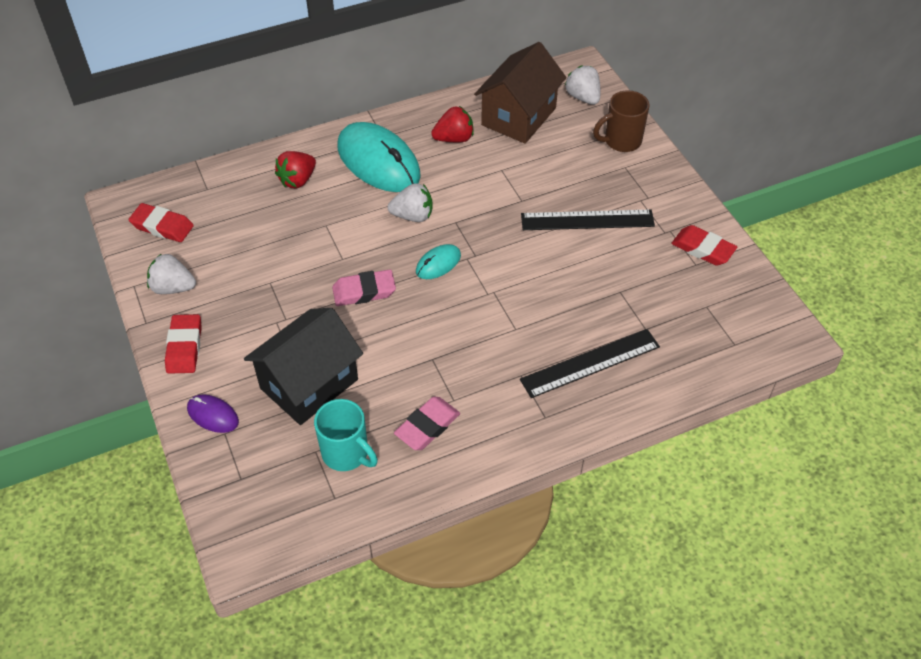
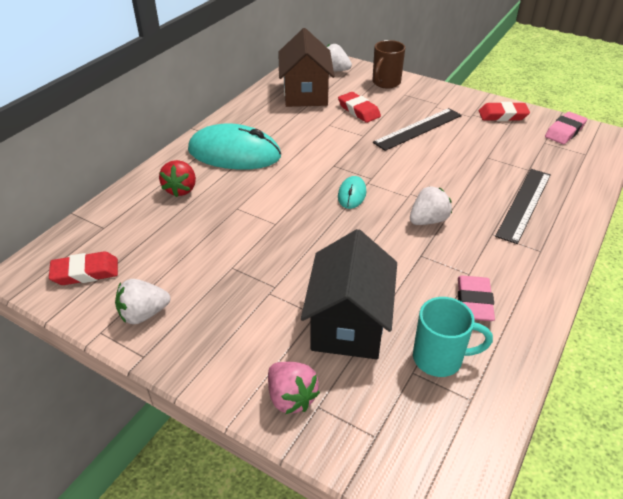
camera: 35 degrees left, 10 degrees down
(184, 347) = (204, 356): red eraser -> red eraser (359, 110)
(213, 415) = (291, 397): purple mouse -> pink strawberry
(364, 291) = (318, 237): pink eraser -> pink eraser (564, 131)
(413, 216) = (298, 174): white strawberry -> white strawberry (428, 220)
(454, 139) = (275, 120): red strawberry -> none

